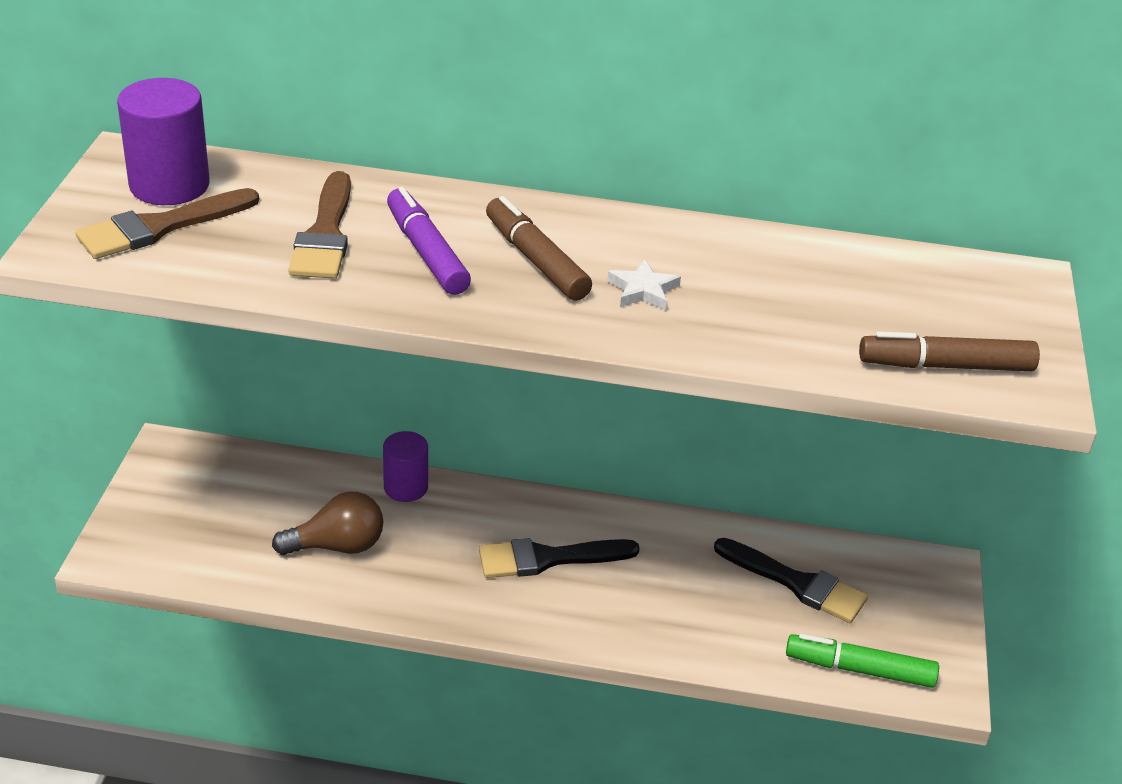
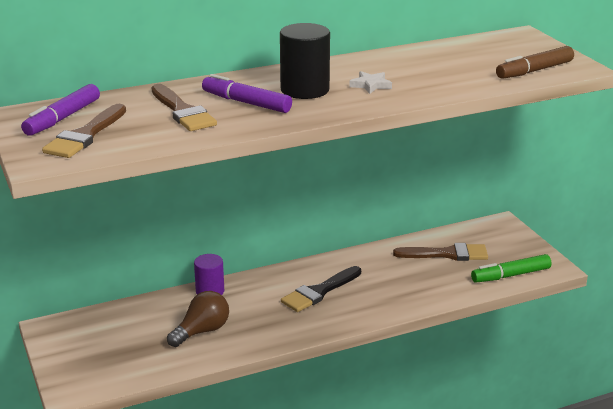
camera: 30 degrees left, 10 degrees down
(169, 185) = (63, 118): purple cylinder -> purple marker
(536, 260) = (304, 90): brown marker -> black cylinder
(797, 583) = (447, 254): black brush -> brown brush

